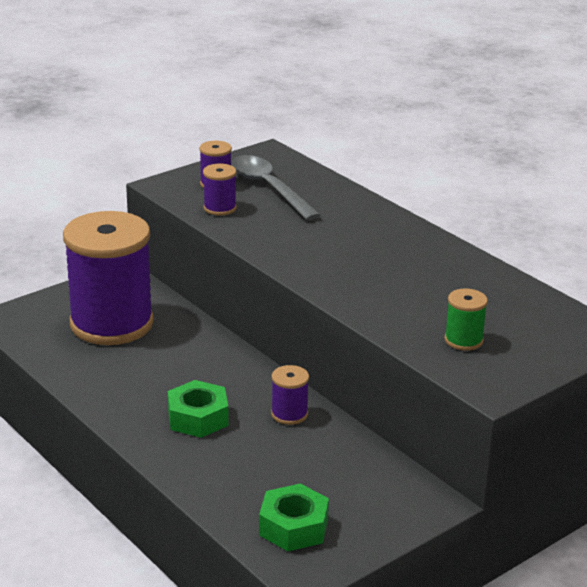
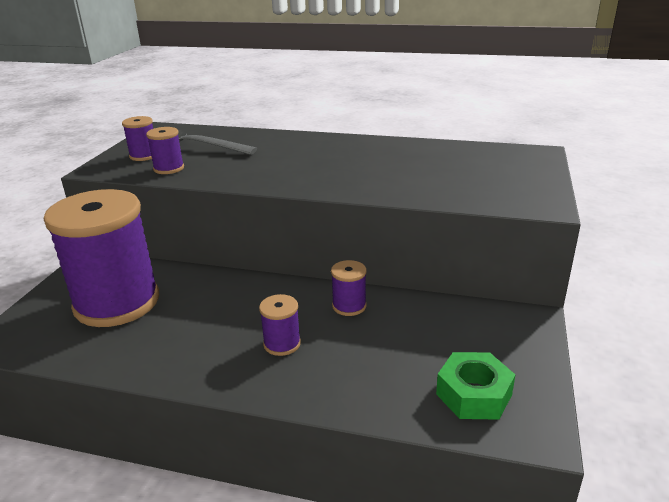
camera: 35 degrees left, 0 degrees up
(198, 418) = (282, 344): green nut -> purple spool
(463, 340) = (473, 185): green spool -> none

